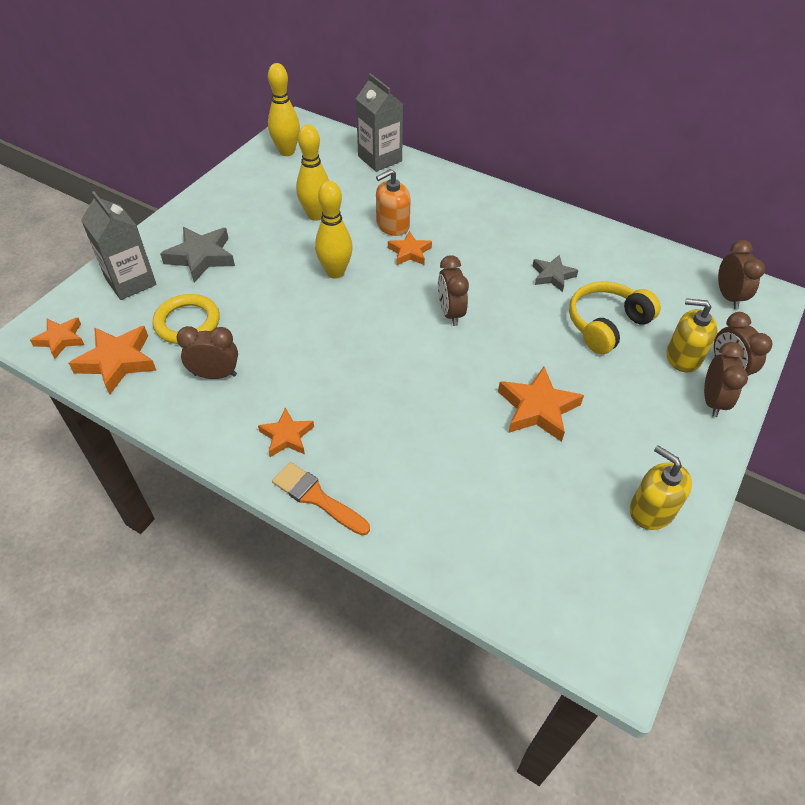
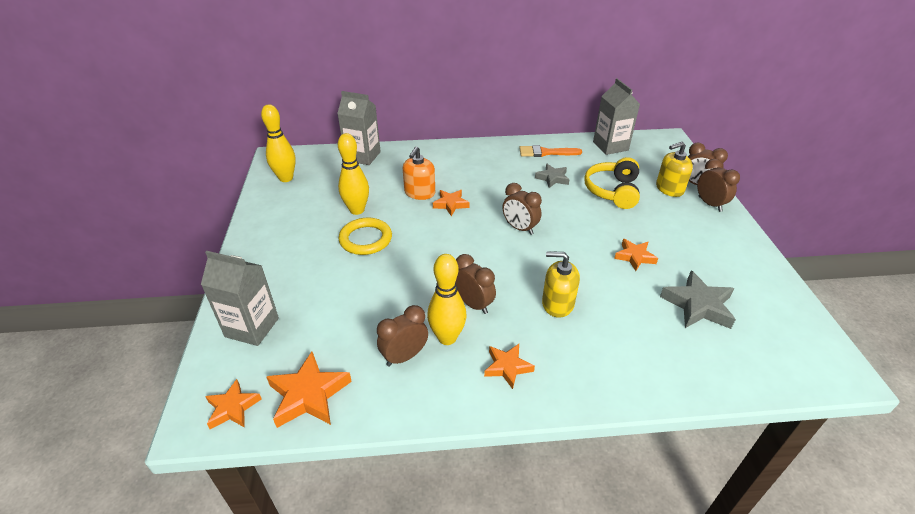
camera: 35 degrees left, 10 degrees down
(187, 322) = (338, 331): yellow ring -> yellow ring (365, 239)
(201, 257) = (296, 279): grey star -> grey star (698, 305)
(316, 497) = (576, 395): orange brush -> orange brush (545, 152)
(335, 272) = (414, 240): yellow bowling pin -> yellow bowling pin (447, 338)
(538, 408) = (634, 257): orange star -> orange star, size x0.63
(651, 510) = (754, 278): yellow soap dispenser -> yellow soap dispenser (557, 304)
(674, 270) = (610, 146): none -> grey carton
(728, 297) = (652, 148): brown clock -> brown clock (473, 304)

